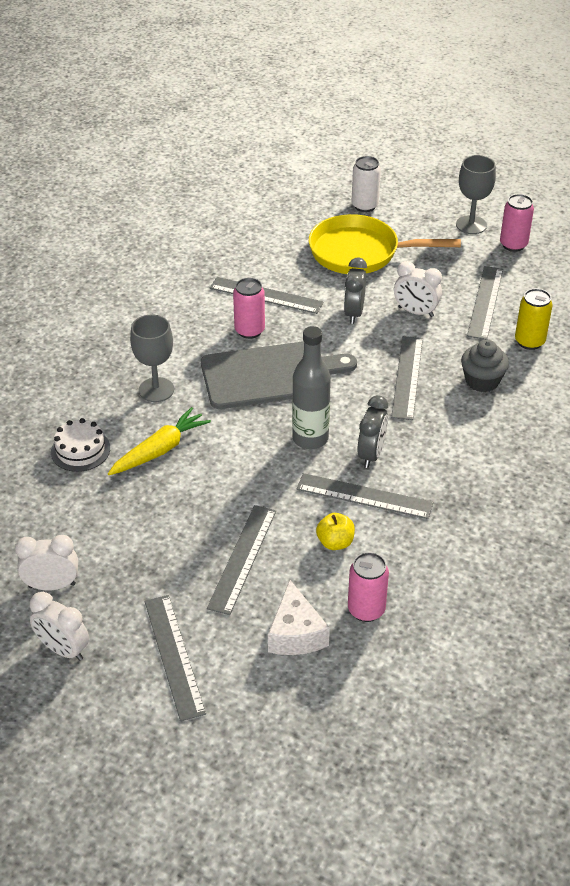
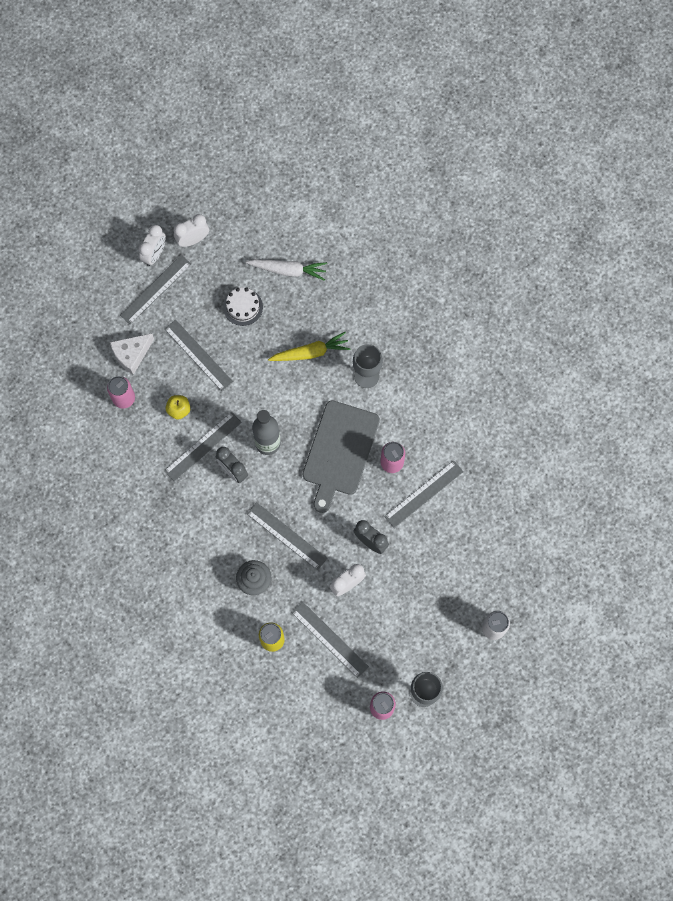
camera: 120 degrees right, 30 degrees up
(52, 521) = (288, 270): none -> white carrot
(52, 585) = (240, 251): white clock -> white clock (155, 254)
(80, 450) = (337, 309): white cake -> white cake (243, 307)
(159, 450) = (310, 352): yellow carrot -> yellow carrot turned 90 degrees counterclockwise
(174, 656) = (155, 289): grey ruler -> grey ruler turned 60 degrees counterclockwise
(295, 633) = (132, 355): white cheese -> white cheese turned 60 degrees counterclockwise
(360, 252) = (436, 588): yellow pan -> none

